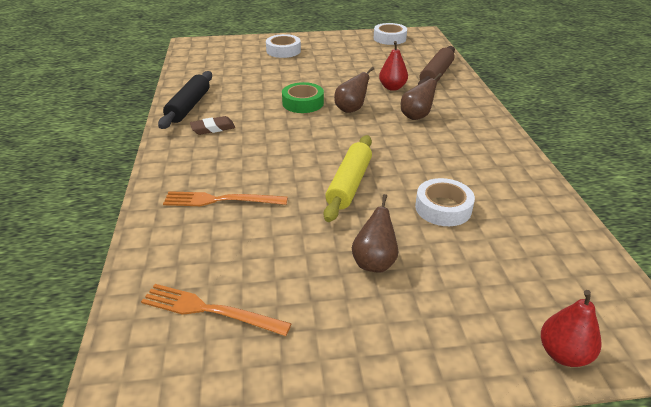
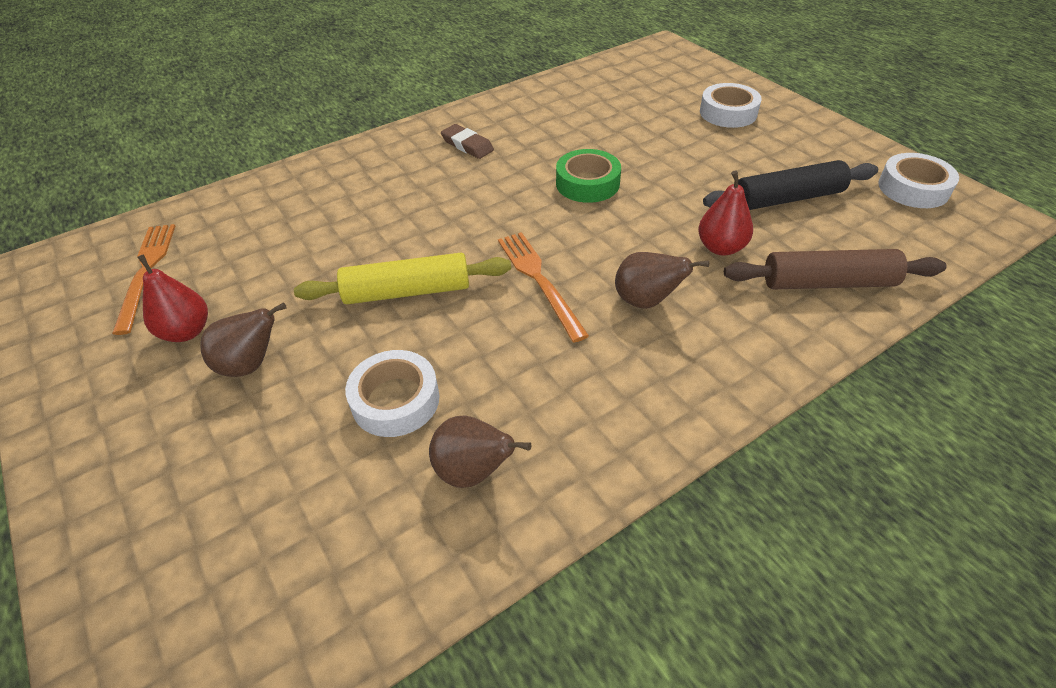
camera: 65 degrees right, 10 degrees up
(189, 106) = (503, 111): black rolling pin -> black rolling pin (787, 199)
(220, 200) = (324, 208): orange fork -> orange fork (539, 280)
(351, 109) = (608, 230): brown pear -> brown pear (473, 471)
(563, 354) = (107, 609): red pear -> red pear (187, 331)

